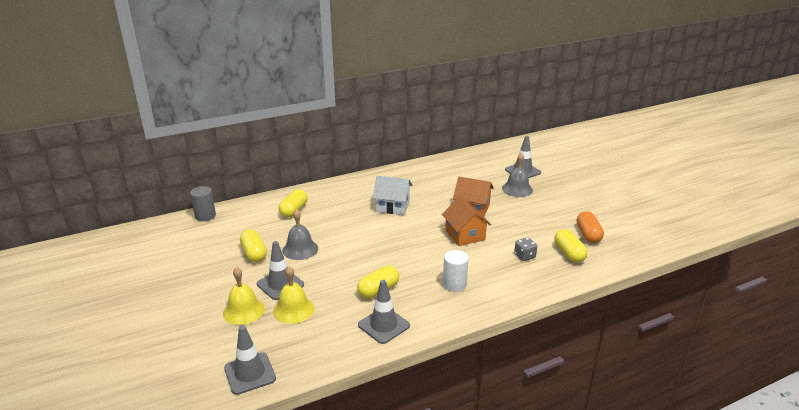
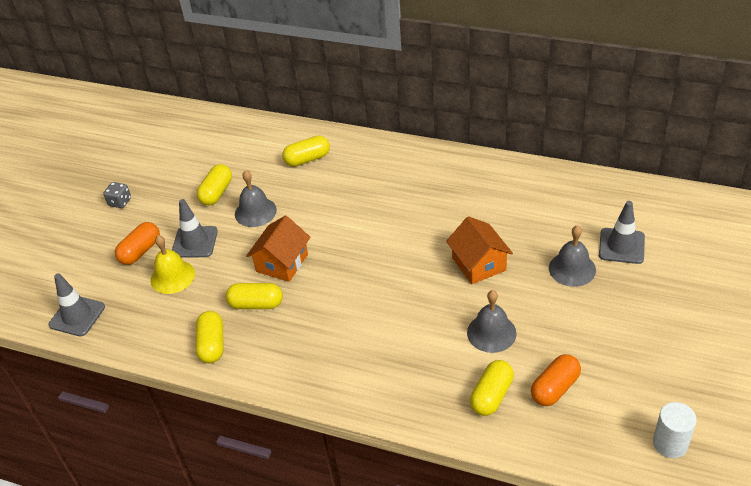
camera: 50 degrees right, 15 degrees up
(205, 216) = (232, 122): grey cylinder -> none
(243, 310) = (140, 251): yellow bell -> orange capsule
(383, 325) = (212, 345): grey traffic cone -> yellow capsule
(392, 206) = (401, 209): white house -> none
(454, 284) = (325, 346): white cylinder -> white cylinder (670, 443)
(465, 235) = (419, 294): orange house -> orange house (282, 263)
(524, 256) = (439, 364): grey dice -> grey dice (120, 202)
(525, 230) = (491, 333): none -> grey bell

